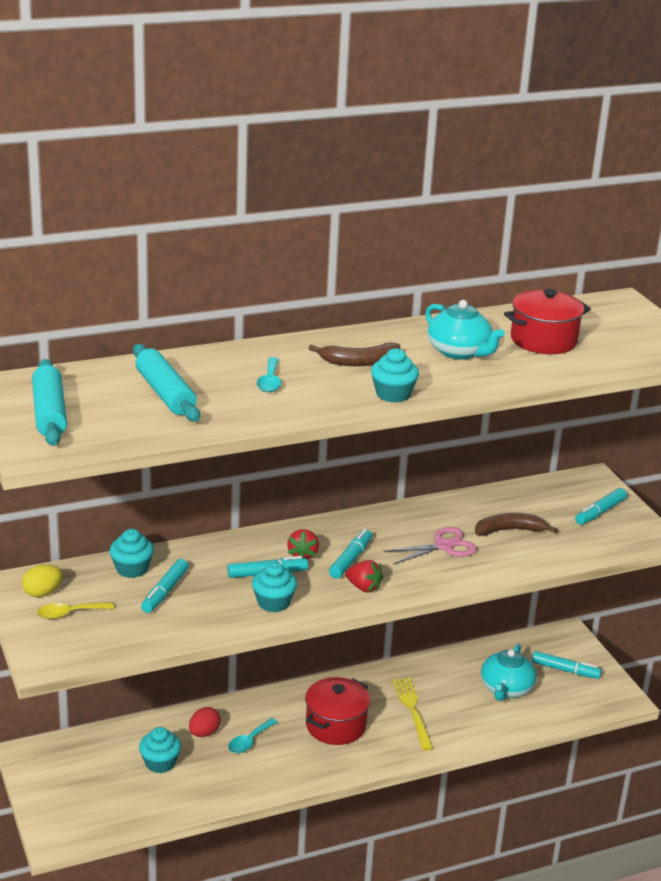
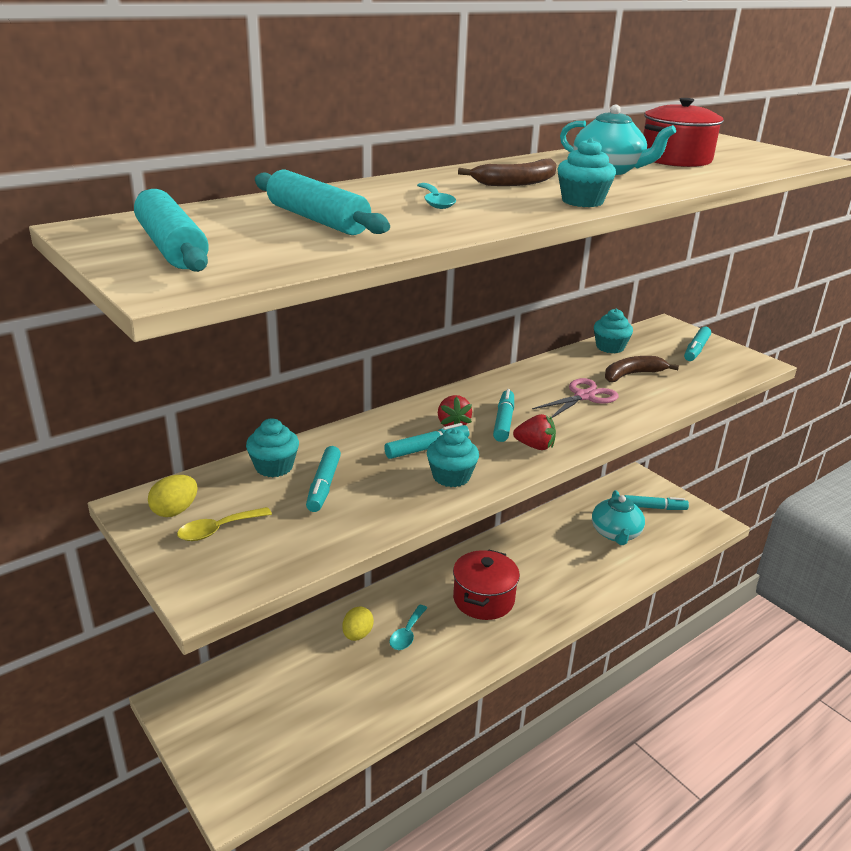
camera: 15 degrees left, 0 degrees up
(160, 763) = (323, 678): turquoise cupcake -> turquoise cupcake (610, 347)
(204, 733) = (357, 635): red egg -> yellow egg
(413, 710) = (546, 570): yellow fork -> none

